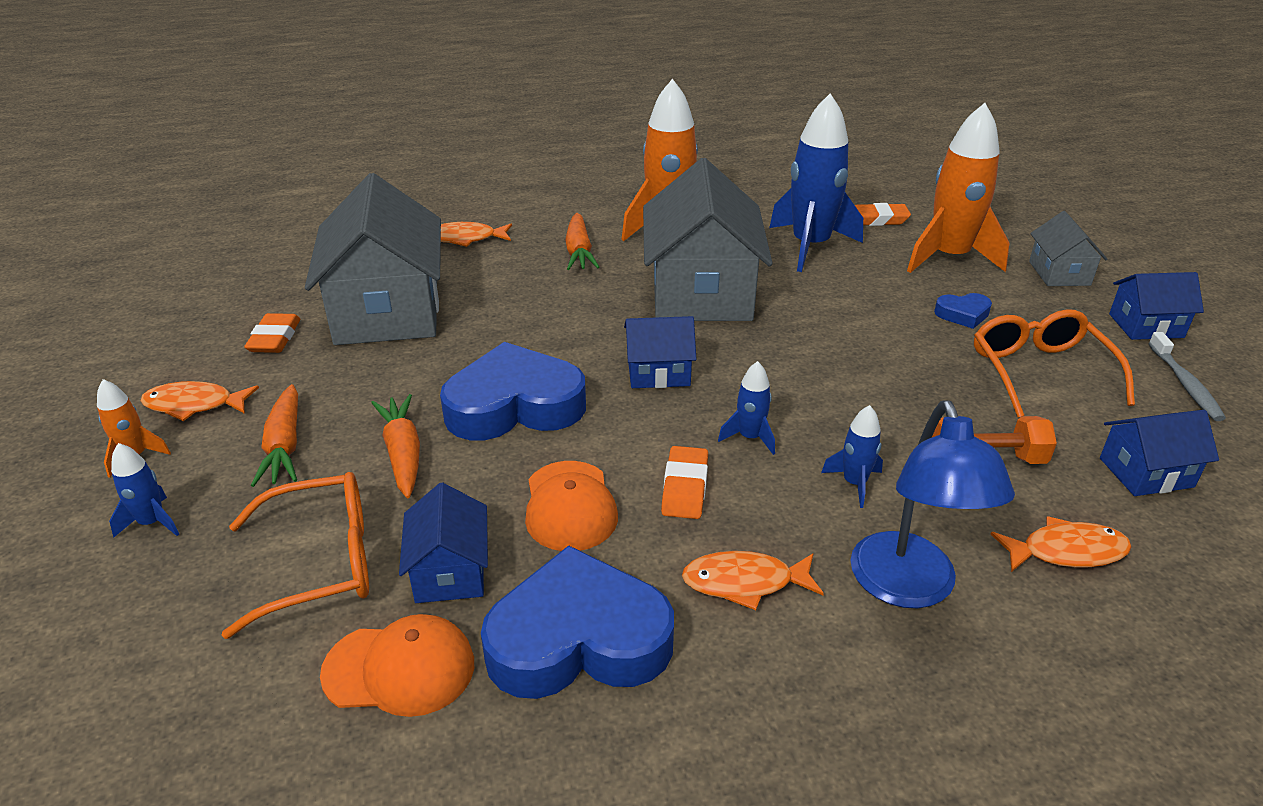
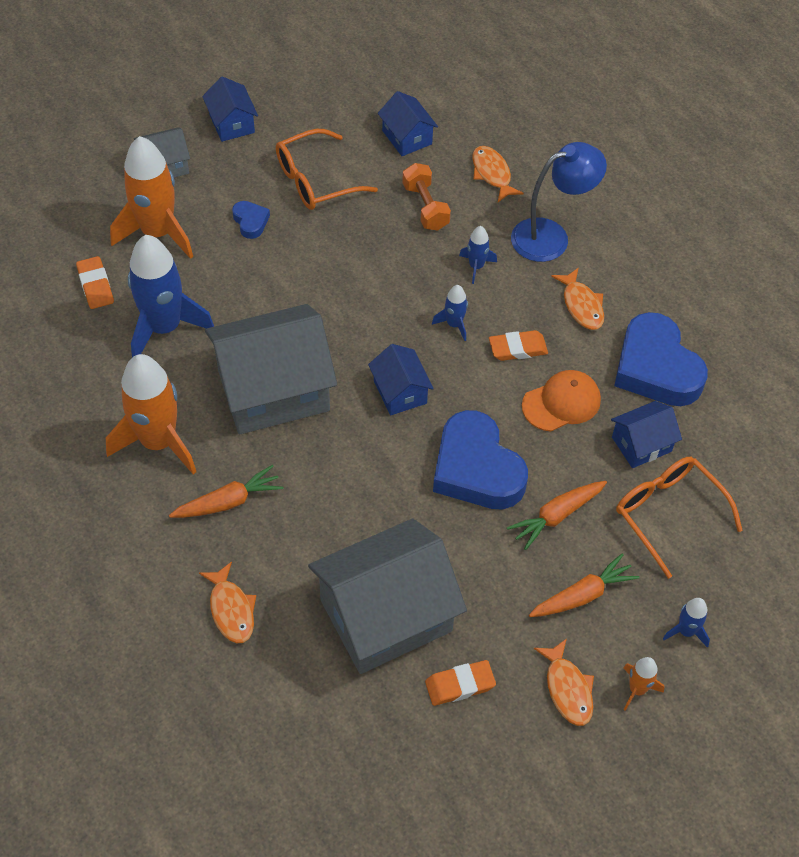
camera: 110 degrees left, 20 degrees up
(400, 669) = (714, 439): orange cap -> none
(1185, 384) = (303, 111): grey toothbrush -> none

